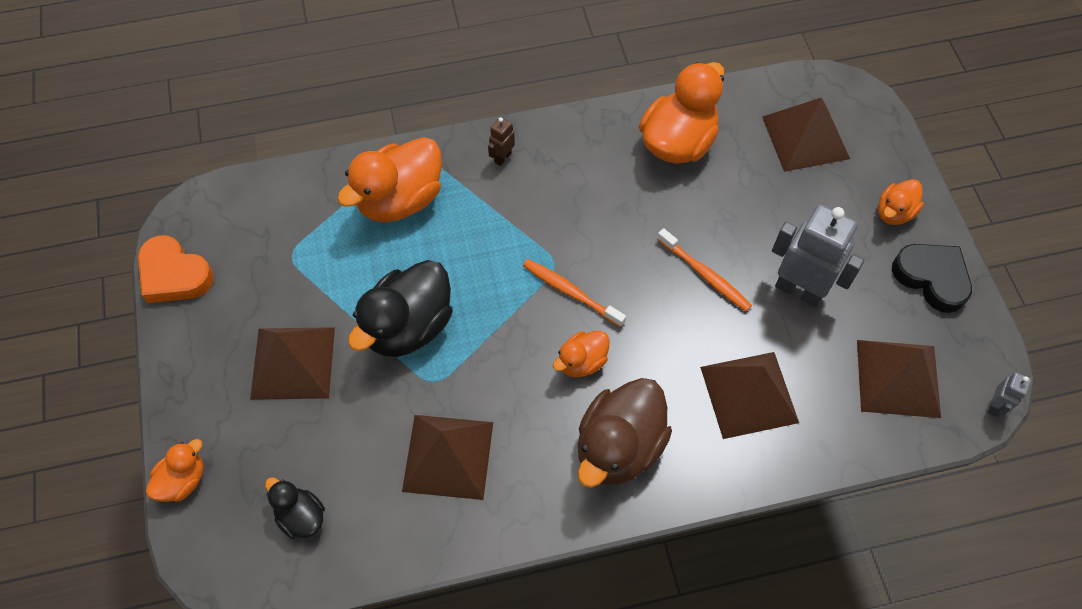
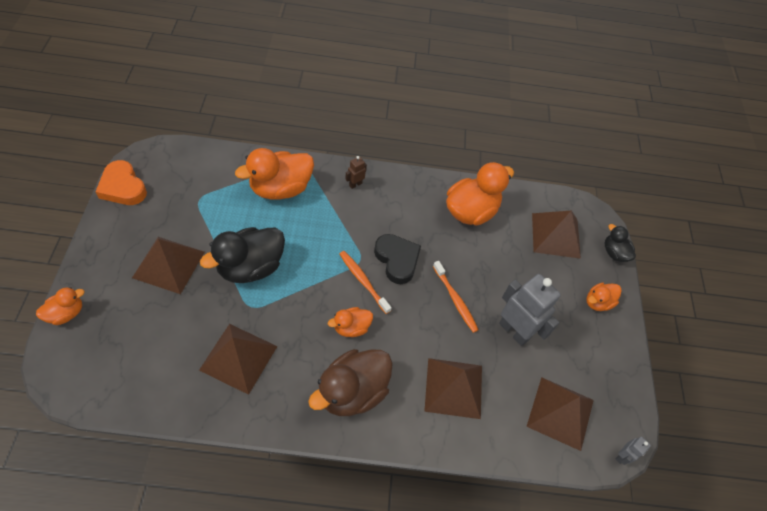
camera: 10 degrees right, 5 degrees down
(301, 516) = (127, 363): black duck -> black duck (614, 253)
(931, 278) = (608, 354): black heart -> black heart (397, 260)

